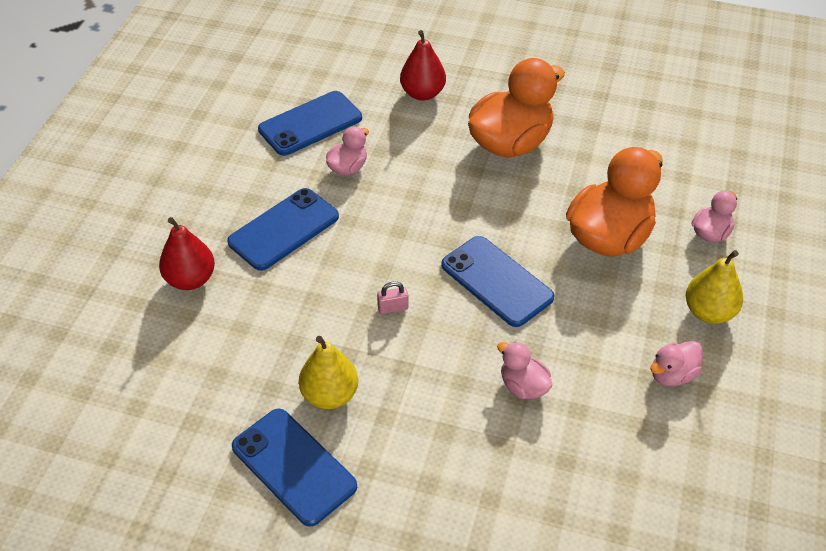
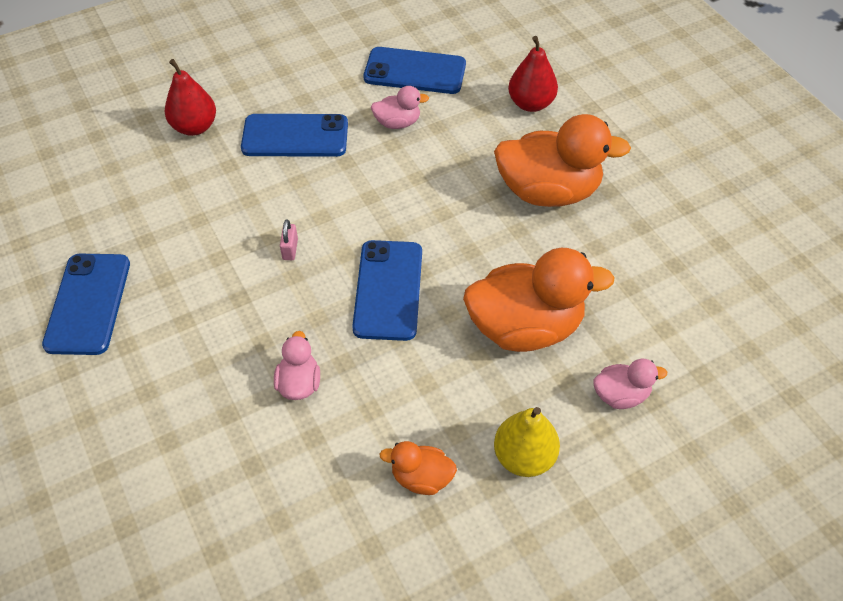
camera: 45 degrees right, 5 degrees up
(330, 395) = (170, 275): yellow pear -> none
(393, 308) = (290, 249): pink padlock -> pink padlock turned 60 degrees clockwise
(672, 375) = (421, 478): pink duck -> orange duck

